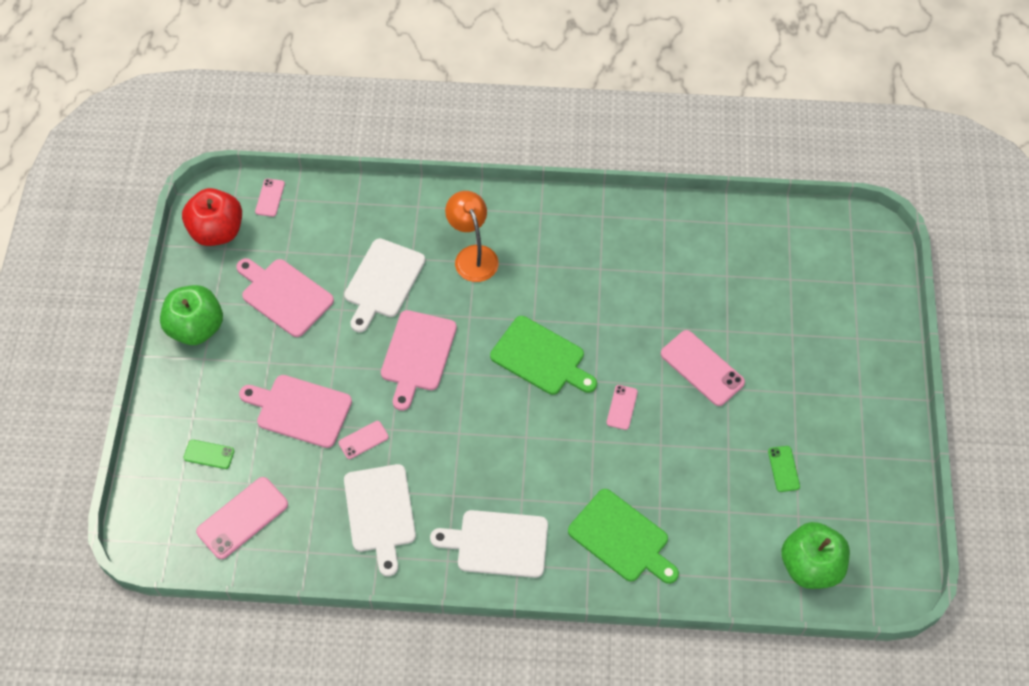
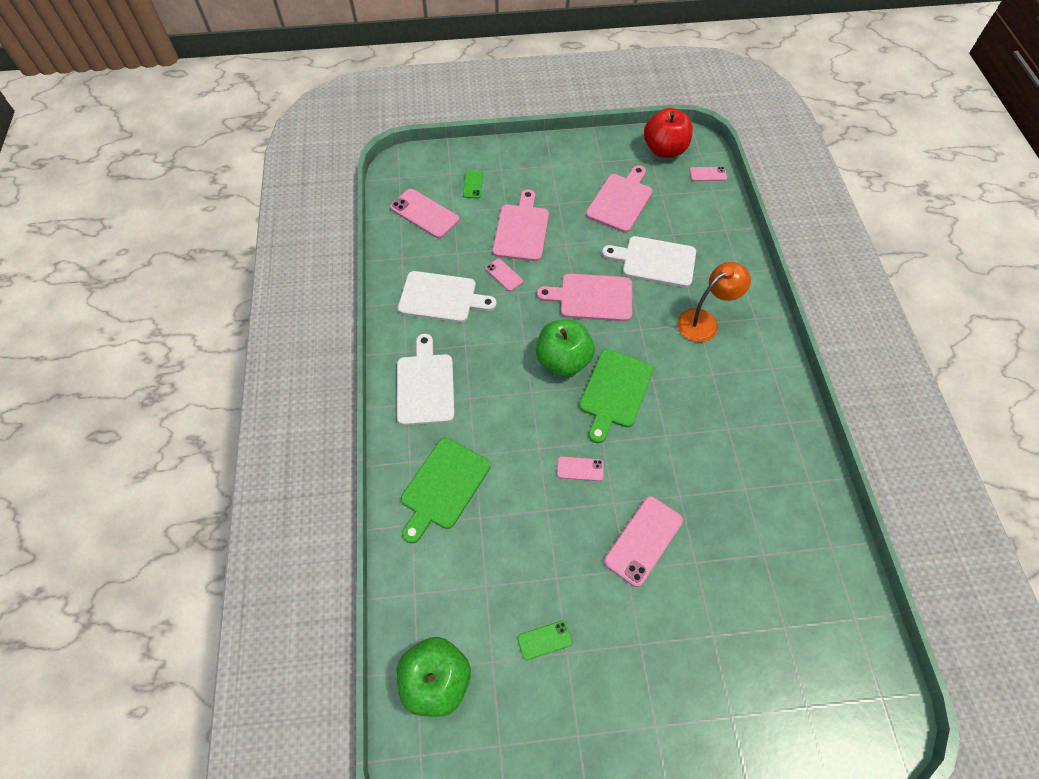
camera: 80 degrees right, 0 degrees up
(196, 328) = (576, 156): green apple -> green apple (563, 360)
(380, 513) = (441, 297): white cutting board -> white cutting board turned 150 degrees counterclockwise

